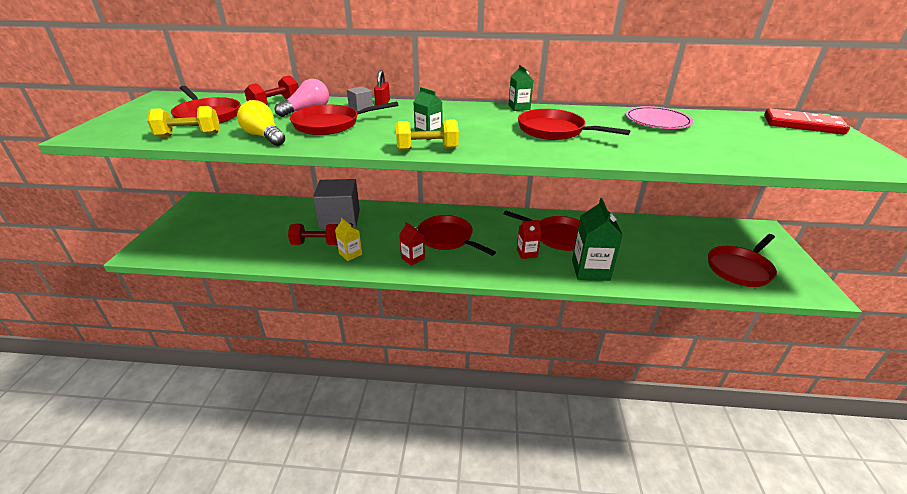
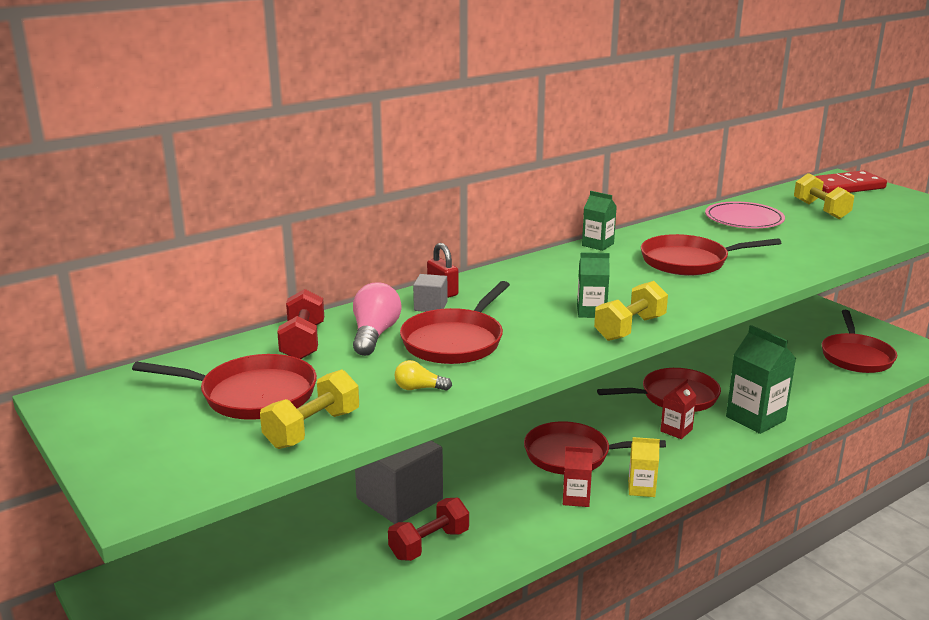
camera: 40 degrees left, 10 degrees down
(264, 136) = (419, 388): yellow light bulb -> yellow light bulb, size x0.55
(350, 254) = (496, 533): yellow carton -> yellow carton (641, 488)
(740, 132) = (821, 210): none -> yellow dumbbell

